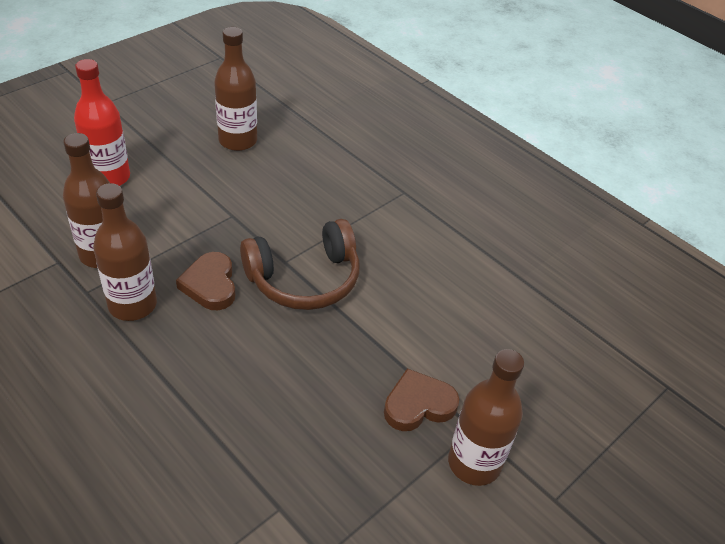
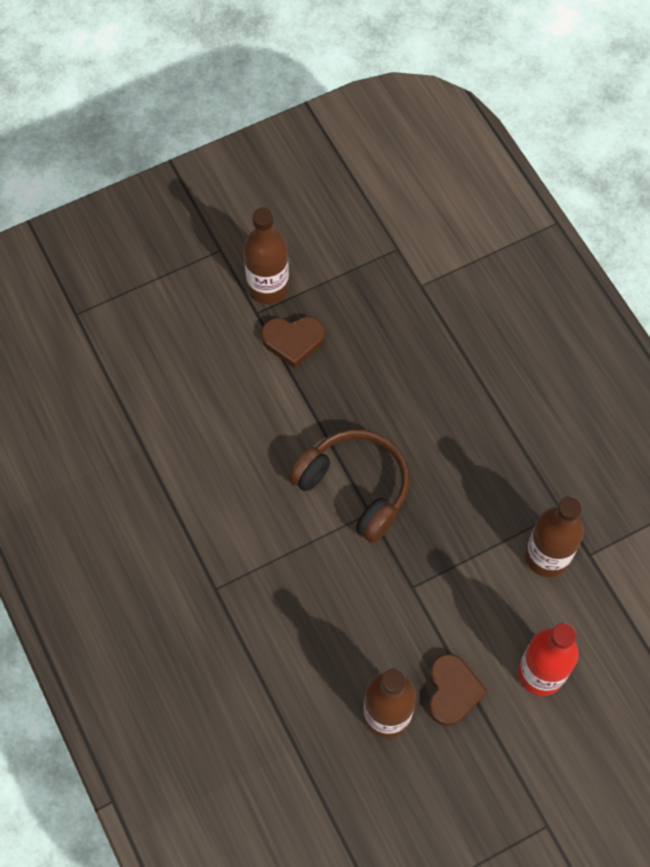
camera: 160 degrees left, 20 degrees up
(132, 305) = (519, 488): brown bottle -> none
(210, 285) = (446, 497): brown heart -> brown heart (452, 691)
(304, 279) = (355, 487): brown headphones -> brown headphones turned 45 degrees clockwise

